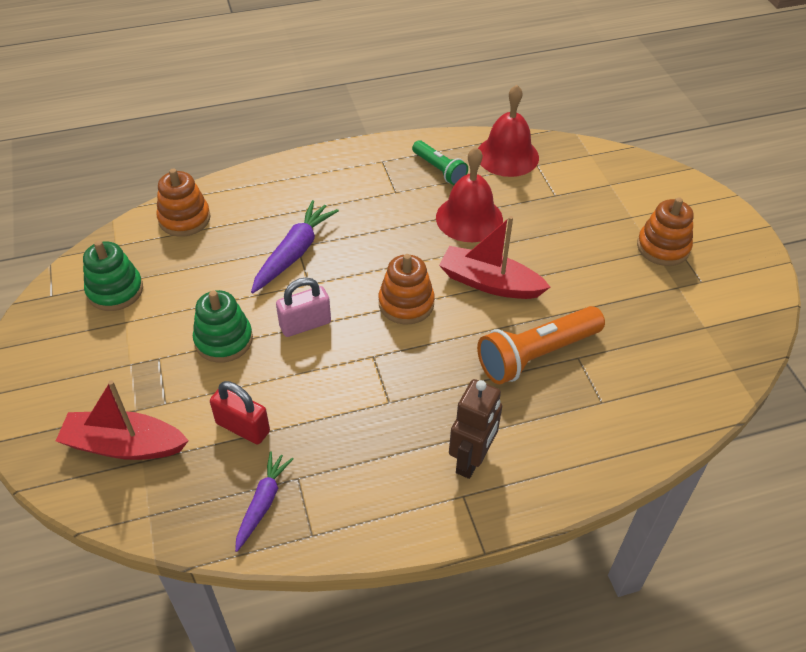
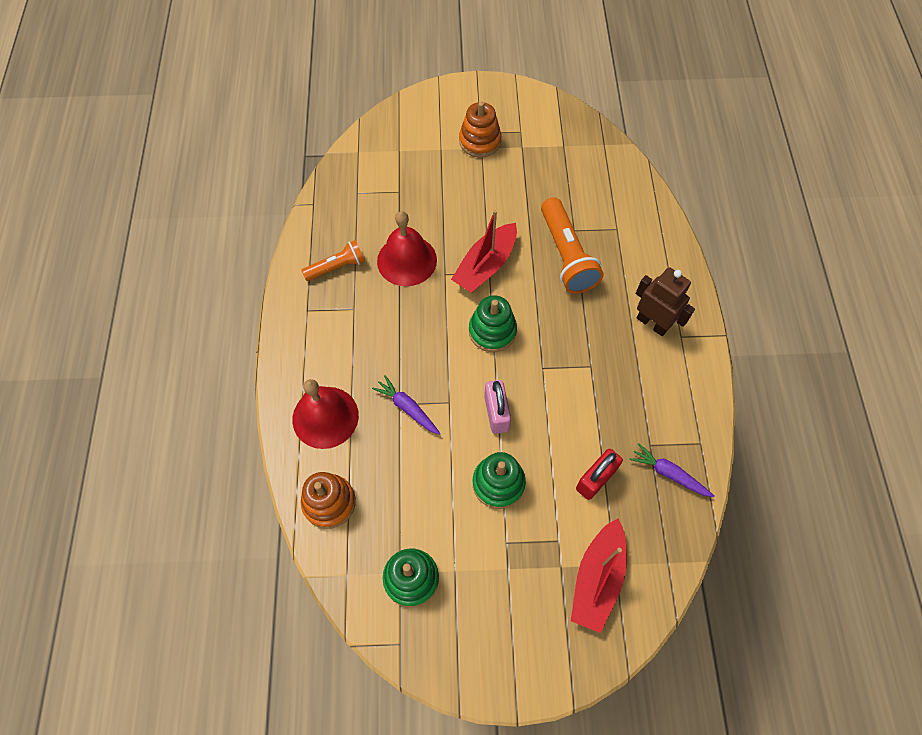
camera: 75 degrees left, 15 degrees up
(294, 253) = (407, 408): purple carrot -> purple carrot, size x0.66
(406, 303) = (492, 331): orange stacking toy -> green stacking toy
(439, 170) = (337, 267): green flashlight -> orange flashlight
(507, 156) = (337, 210): red bell -> red bell (325, 417)

